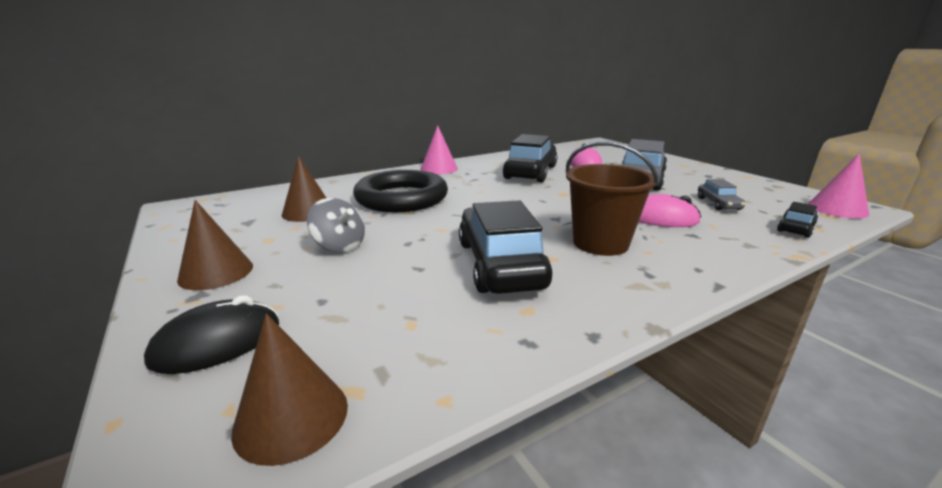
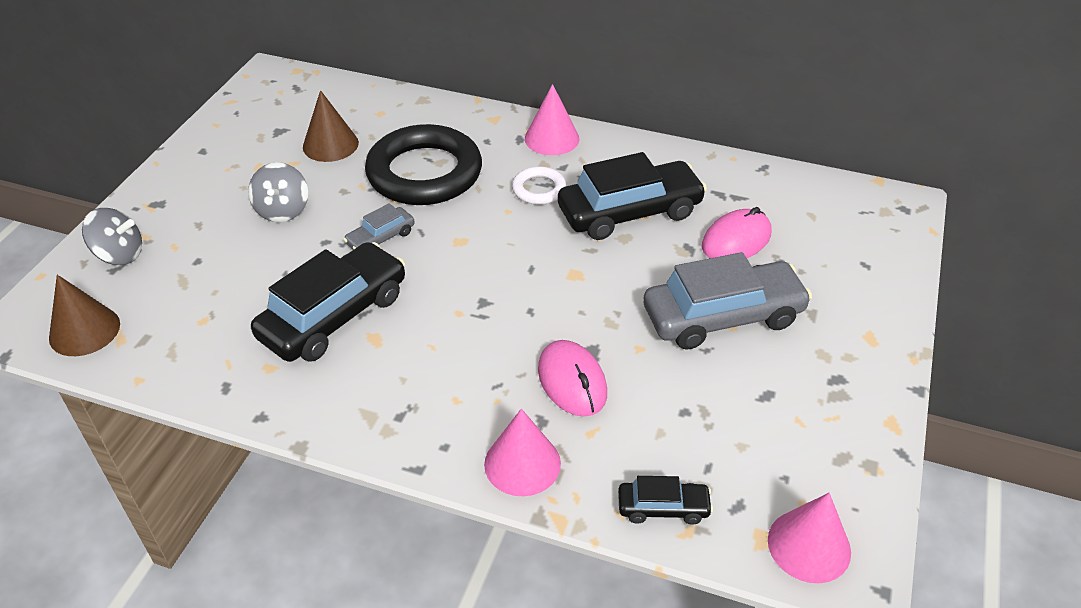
camera: 50 degrees right, 20 degrees up
(216, 272) = (190, 186): brown cone -> none
(217, 342) = (120, 254): black mouse -> grey spinning top
(476, 181) = (539, 189): none -> white ring
(600, 243) = (444, 359): brown bucket -> none
(718, 204) = (691, 418): grey car -> grey car (381, 238)
(733, 250) = (522, 463): none -> pink cone

